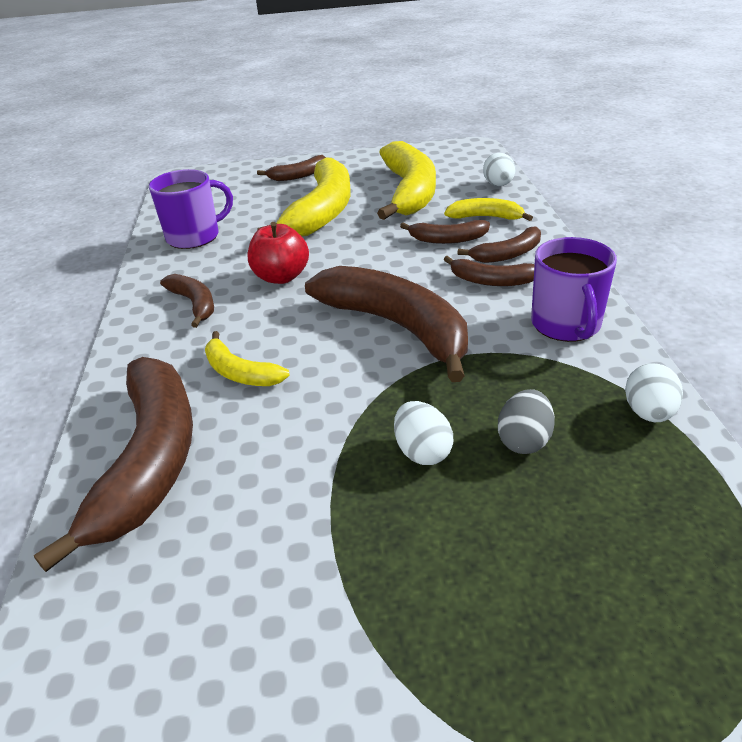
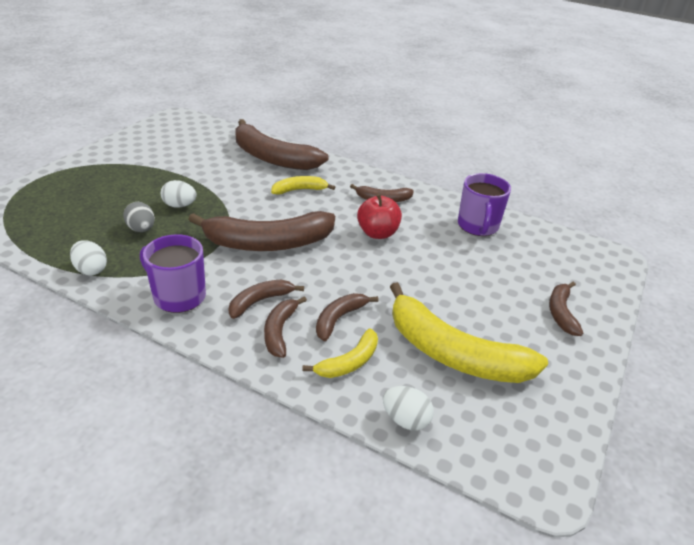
camera: 120 degrees right, 0 degrees up
(322, 212) = (461, 289): yellow banana -> none

